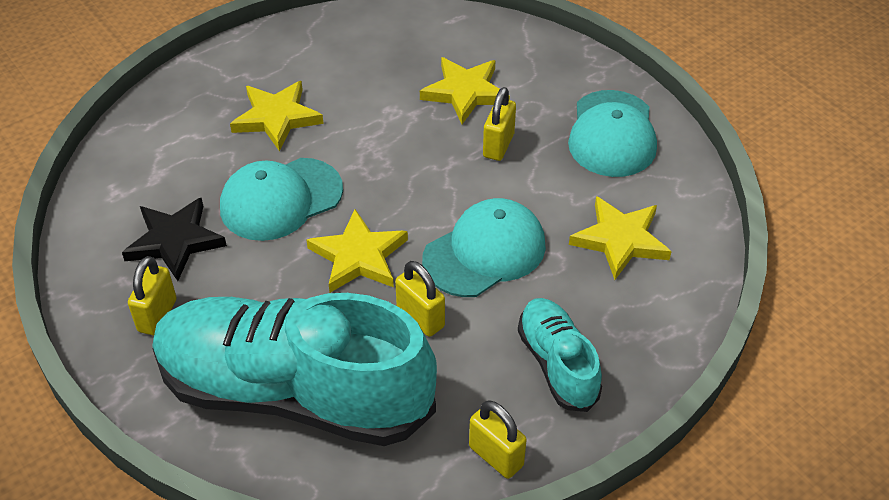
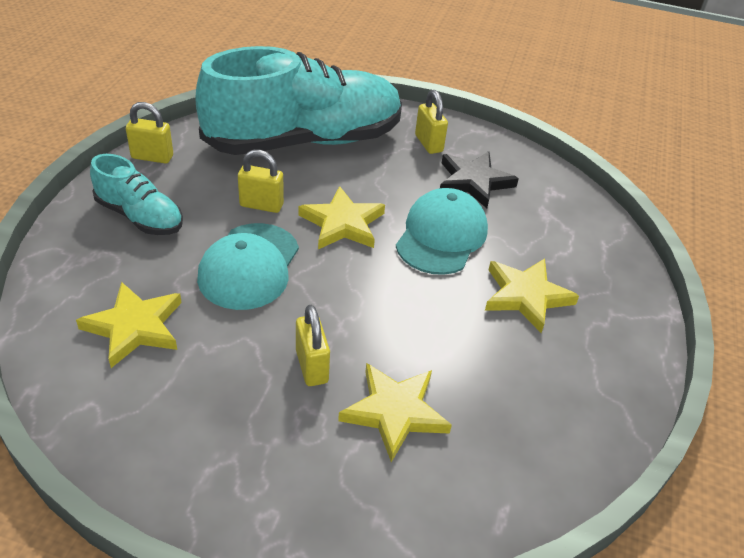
camera: 140 degrees right, 5 degrees down
(612, 134) = (201, 441): turquoise cap -> none

